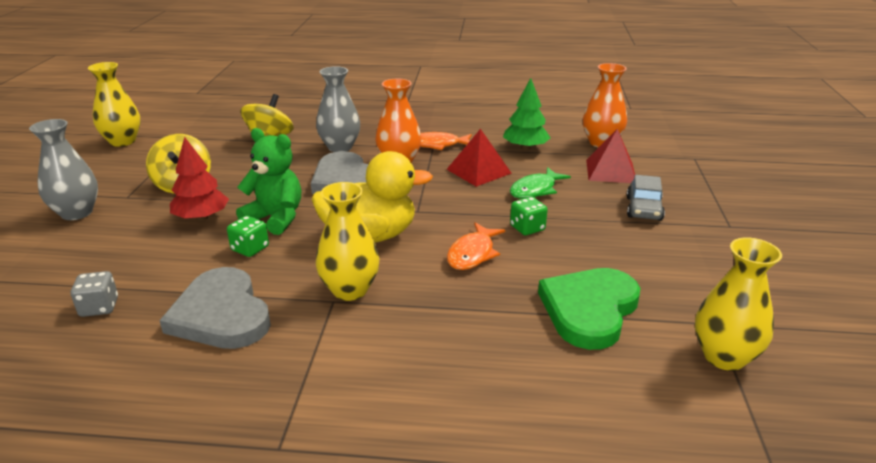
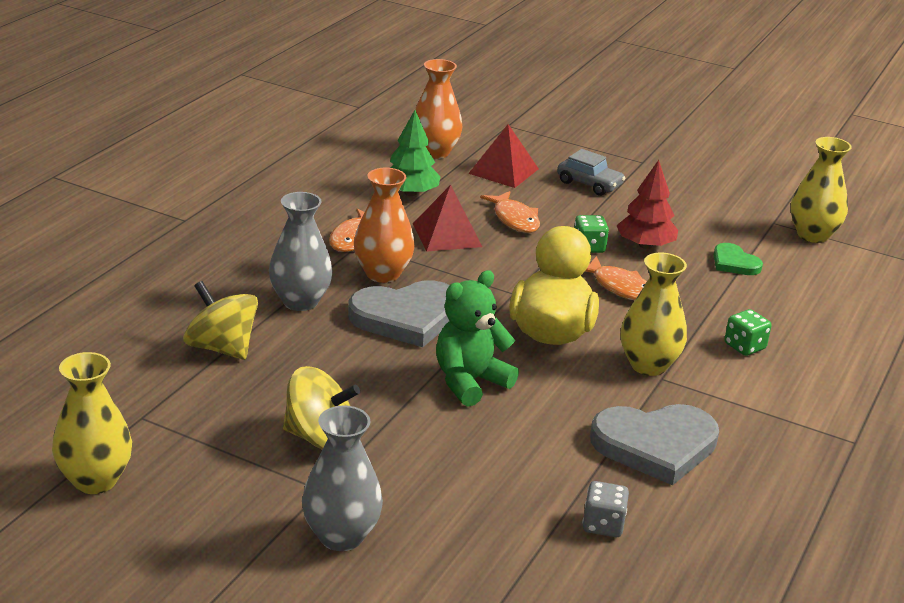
camera: 70 degrees left, 0 degrees up
(201, 217) = (430, 433): red tree -> red tree (645, 245)
(250, 248) = (531, 410): green dice -> green dice (744, 346)
(535, 190) = (514, 219): green fish -> orange fish
(589, 310) = (734, 263): green heart -> green heart, size x0.52

